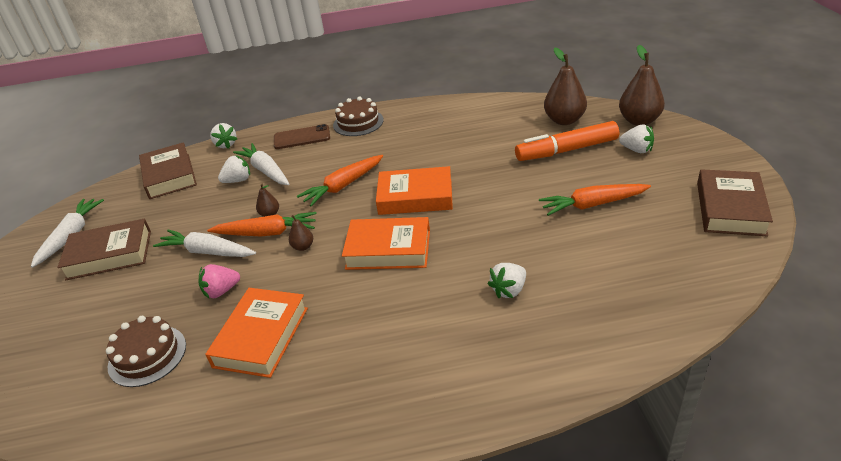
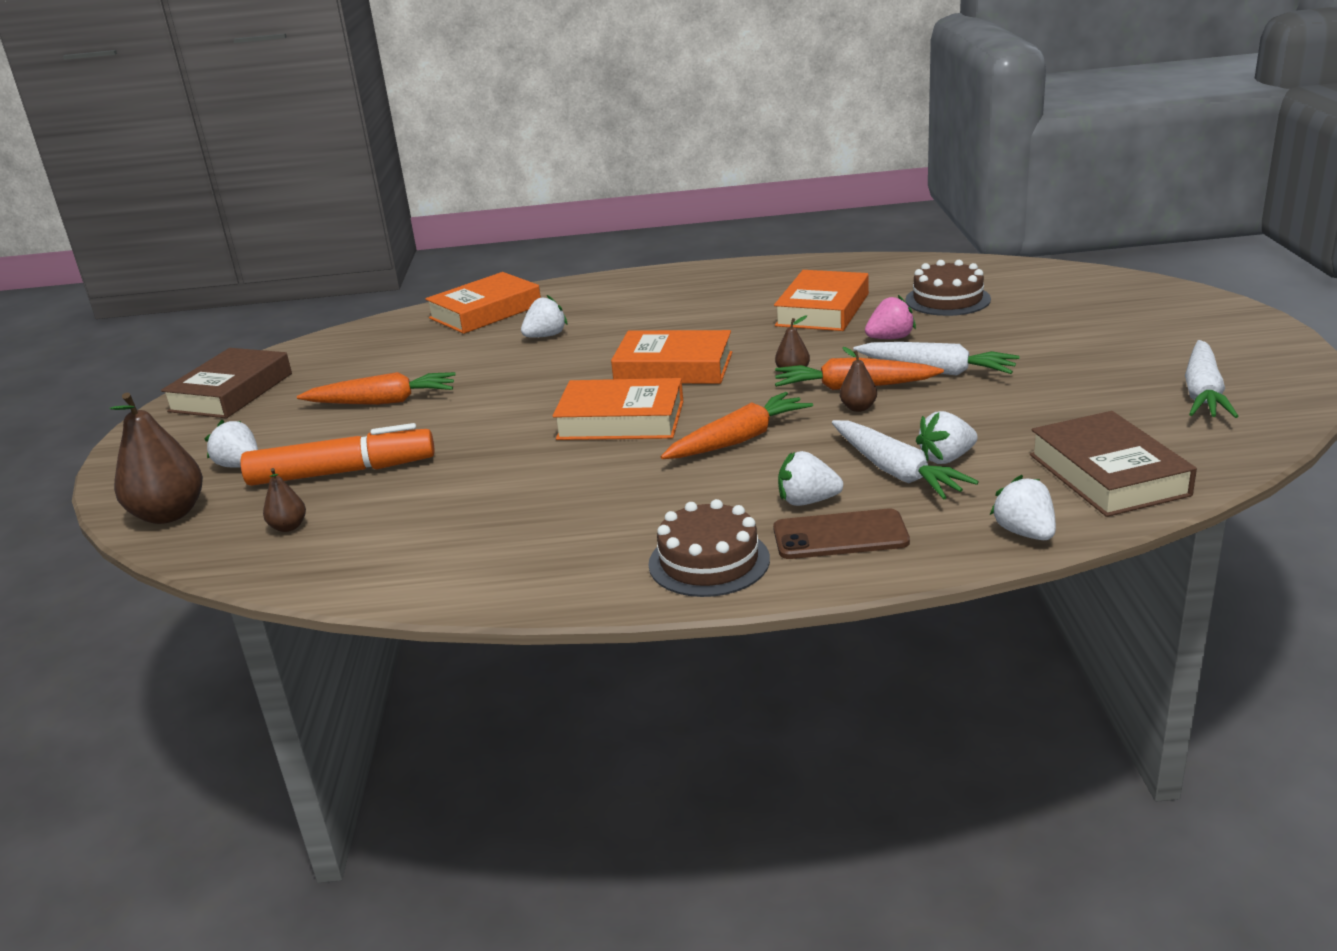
camera: 175 degrees left, 10 degrees down
(109, 255) = (1097, 371): brown book -> none
(312, 152) = (807, 501): none -> white strawberry
(564, 120) = (288, 527): brown pear -> brown pear, size x0.48
(596, 334) = (485, 311): none -> orange book

